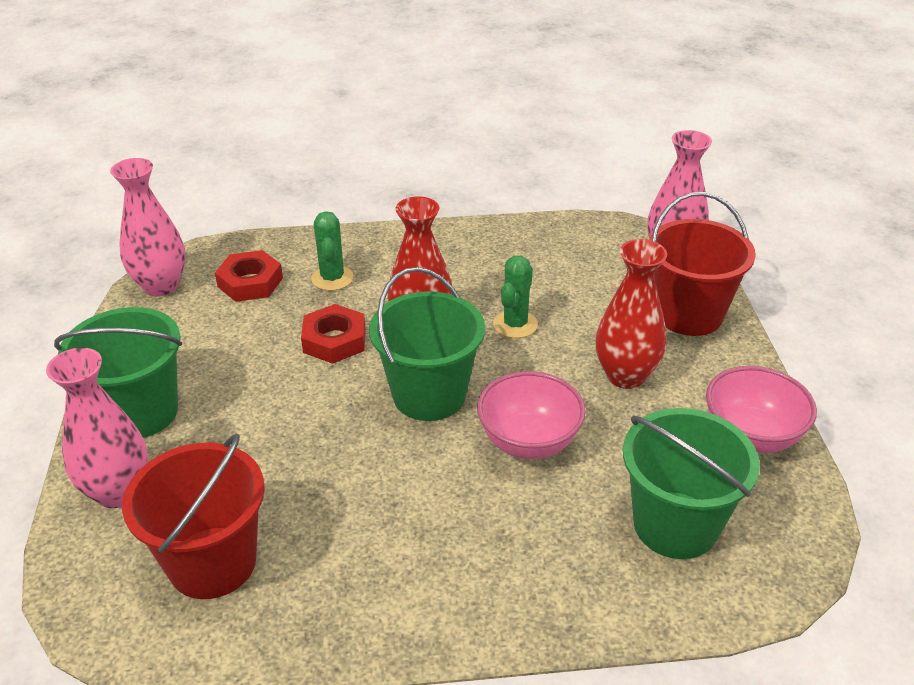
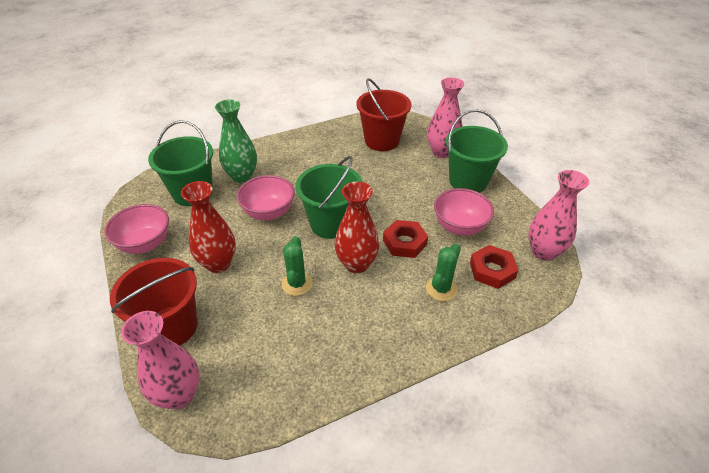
camera: 160 degrees right, 5 degrees up
(235, 342) = (459, 227): none -> pink bowl
(332, 278) = (441, 289): green cactus -> green cactus turned 60 degrees clockwise
(567, 542) = (242, 176): none -> green vase

